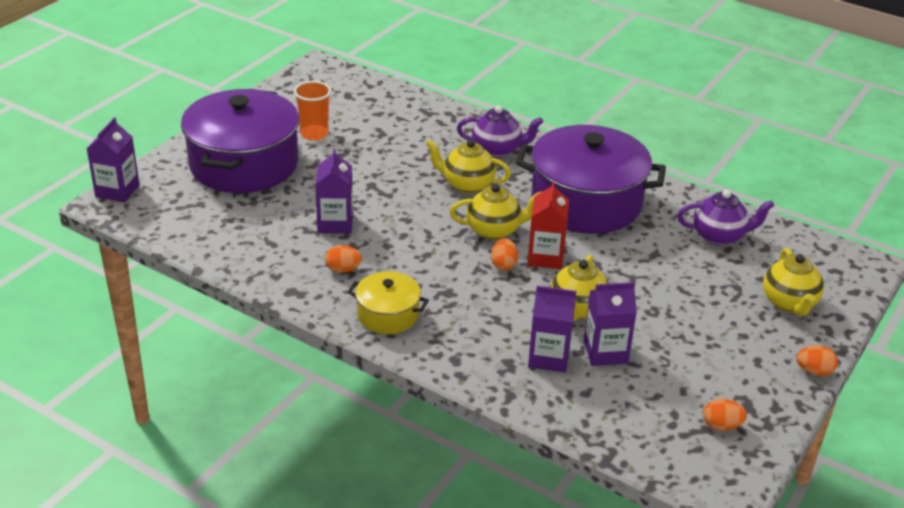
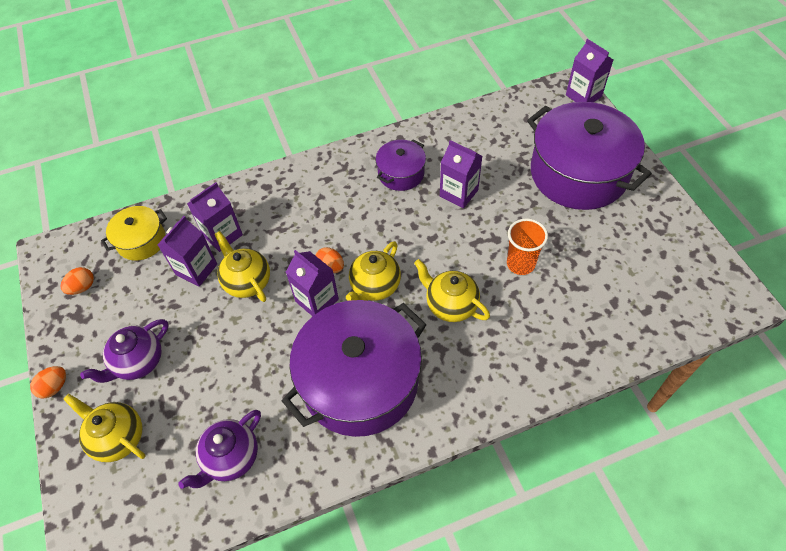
camera: 130 degrees right, 20 degrees up
(314, 134) = (602, 237): orange cup -> orange cup (520, 264)
(343, 269) = (401, 173): orange egg -> purple pot
(388, 315) = (335, 174): yellow pot -> yellow pot (141, 241)
(467, 185) = (450, 305): yellow teapot -> yellow teapot turned 105 degrees counterclockwise
(497, 150) = (489, 363): purple teapot -> purple teapot (138, 362)
(545, 257) = (317, 300): red carton -> purple carton

